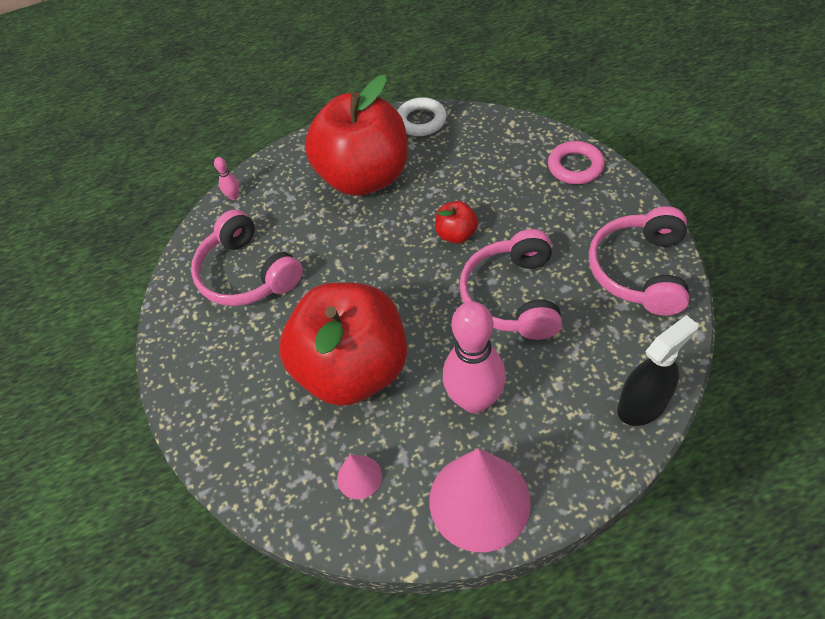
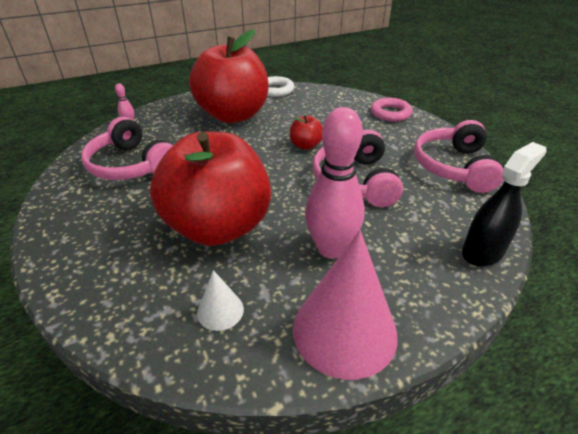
camera: 10 degrees left, 15 degrees down
(359, 477) = (220, 310): pink cone -> white cone

